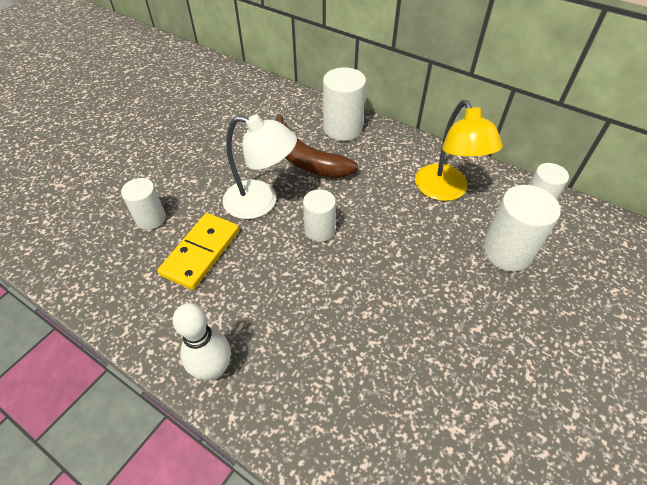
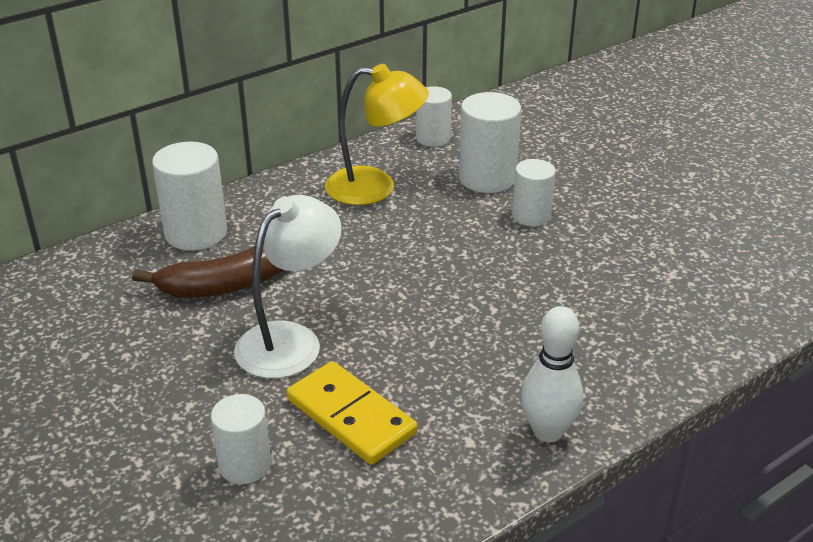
camera: 70 degrees left, 15 degrees down
(319, 230) = (377, 298): white cylinder -> white cylinder (531, 216)

